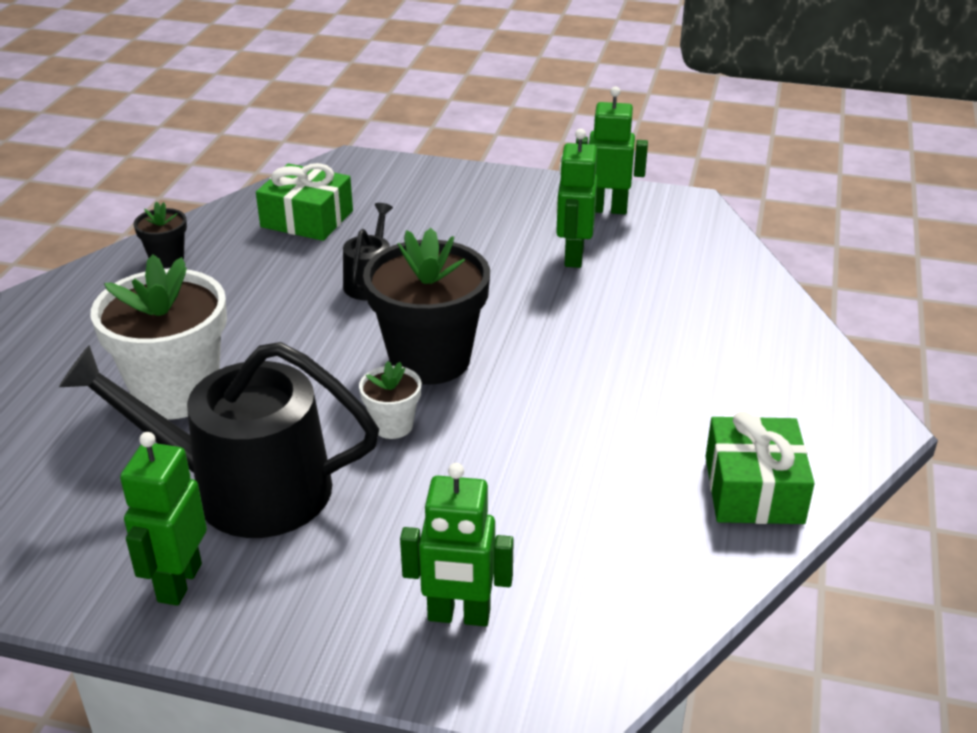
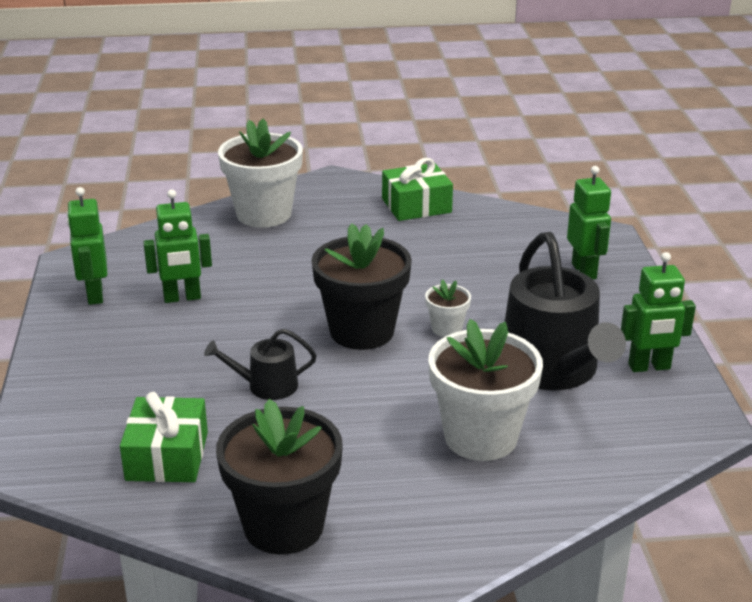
camera: 110 degrees left, 5 degrees down
(167, 258) = (283, 526): black flower pot -> black flower pot, size x2.12
(765, 341) = (264, 214): none -> white flower pot

